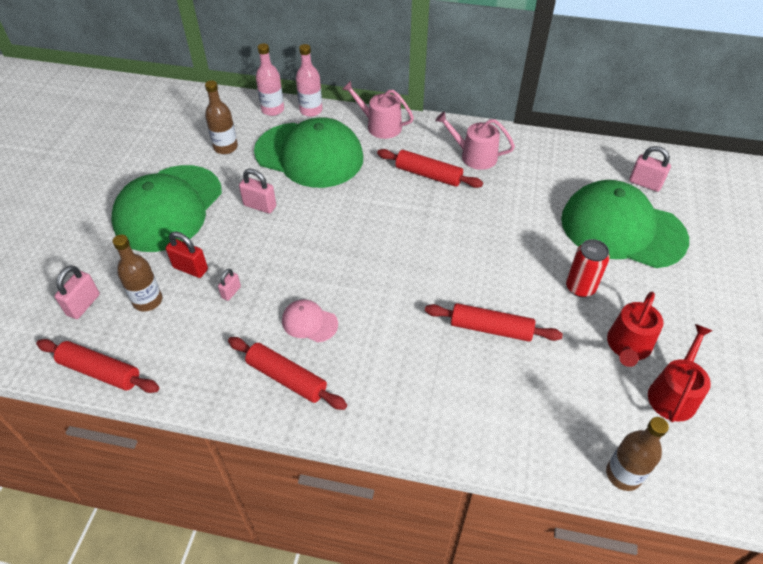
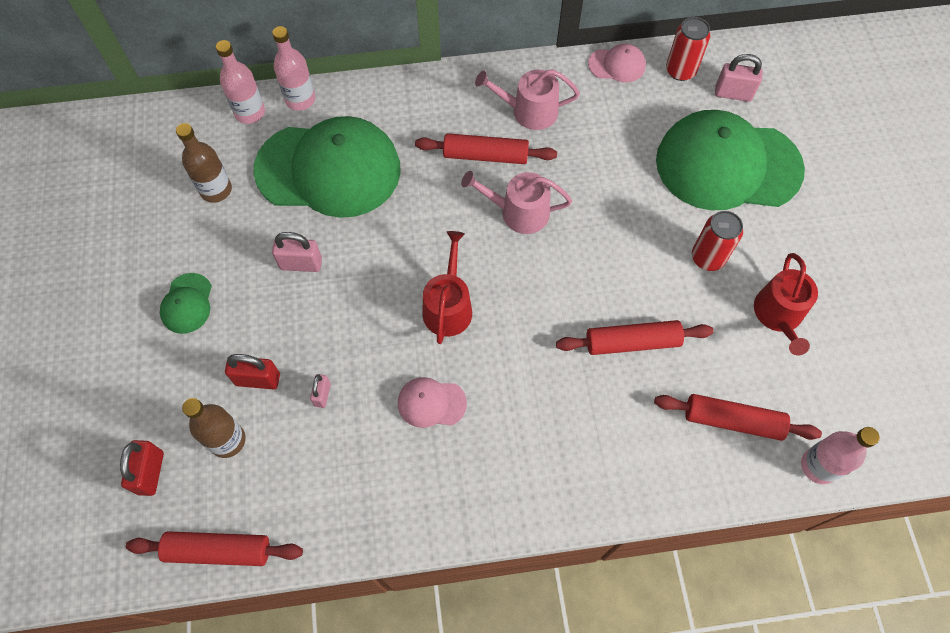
camera: 20 degrees left, 15 degrees up
(83, 305) = (151, 473): pink padlock -> red padlock
(168, 208) = (187, 303): green cap -> green cap, size x0.42
(287, 378) = (437, 481): red rolling pin -> red rolling pin (733, 420)
(380, 126) = (398, 98): pink watering can -> pink watering can (518, 212)
(556, 144) = (617, 65): none -> pink cap
(606, 159) = (680, 71): none -> red can
(623, 474) = (818, 466): brown bottle -> pink bottle
(674, 393) = (839, 356): red watering can -> red watering can (448, 306)

